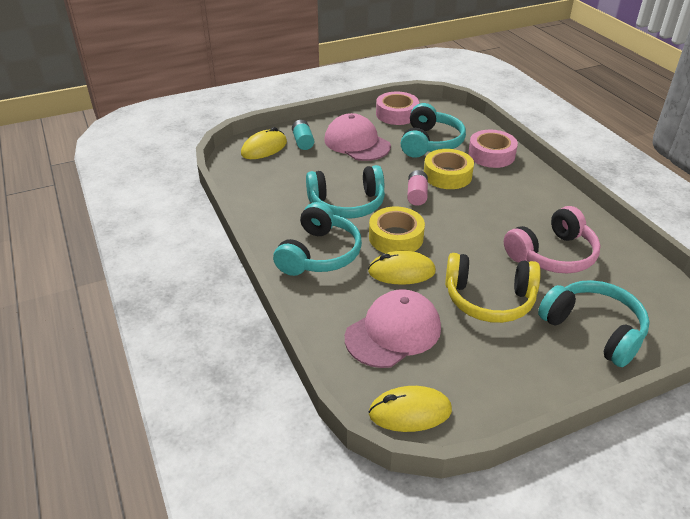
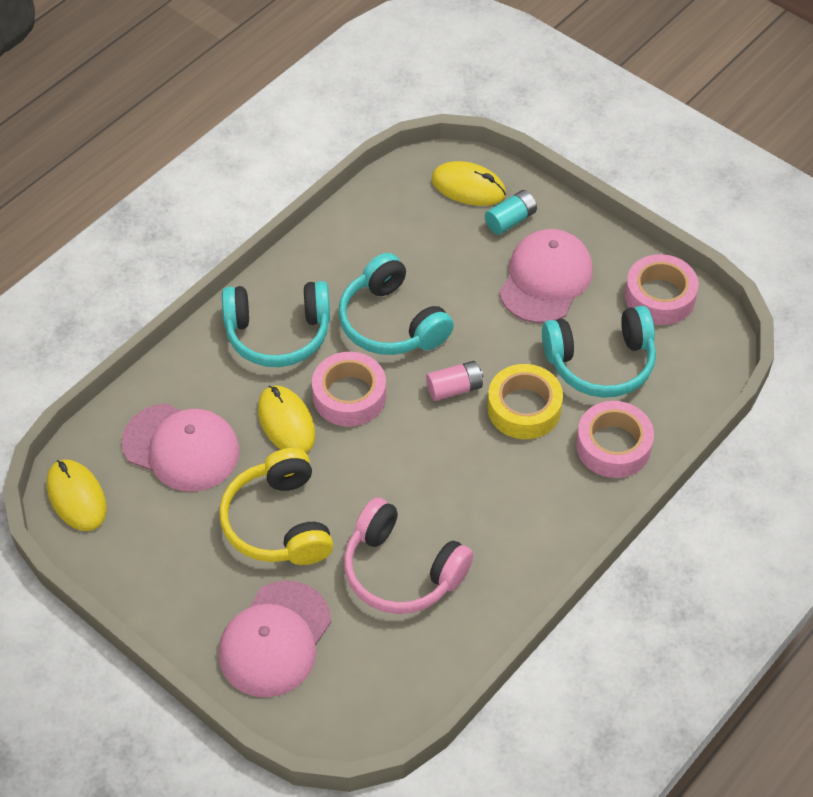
camera: 65 degrees right, 15 degrees up
(396, 237) = (349, 396): yellow tape -> pink tape
(593, 330) = (275, 639): turquoise headphones -> pink cap

